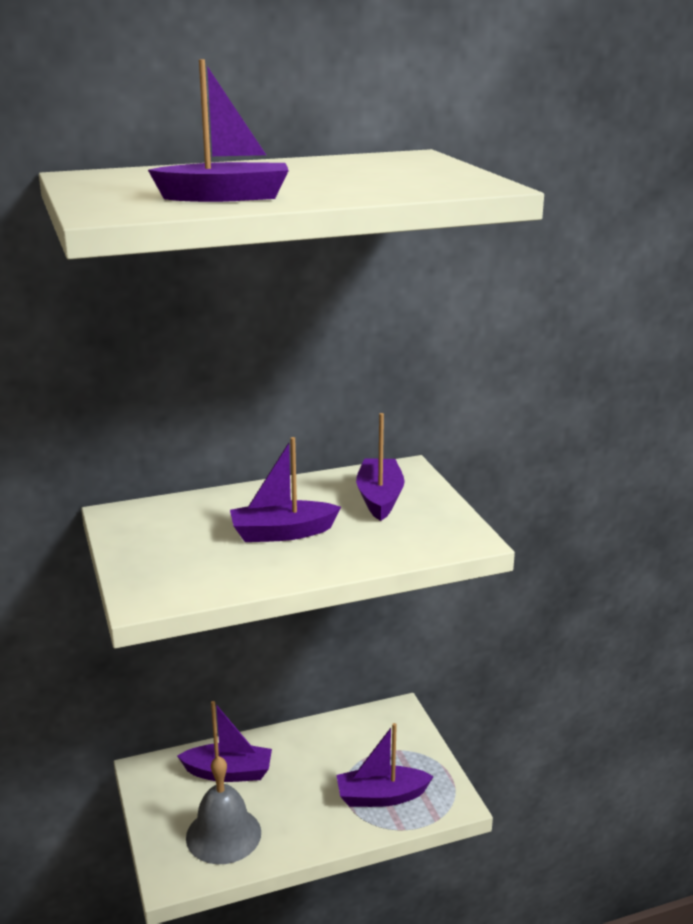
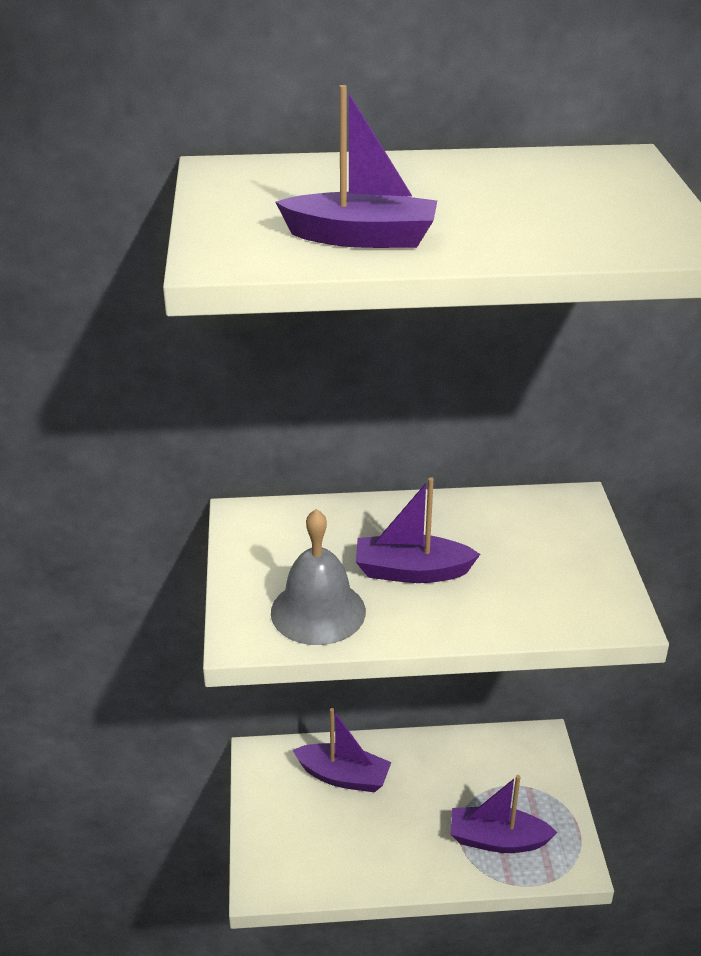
camera: 15 degrees right, 10 degrees up
(223, 834) = (323, 848): grey bell -> grey bell (318, 611)
(380, 498) = (533, 539): purple boat -> none

